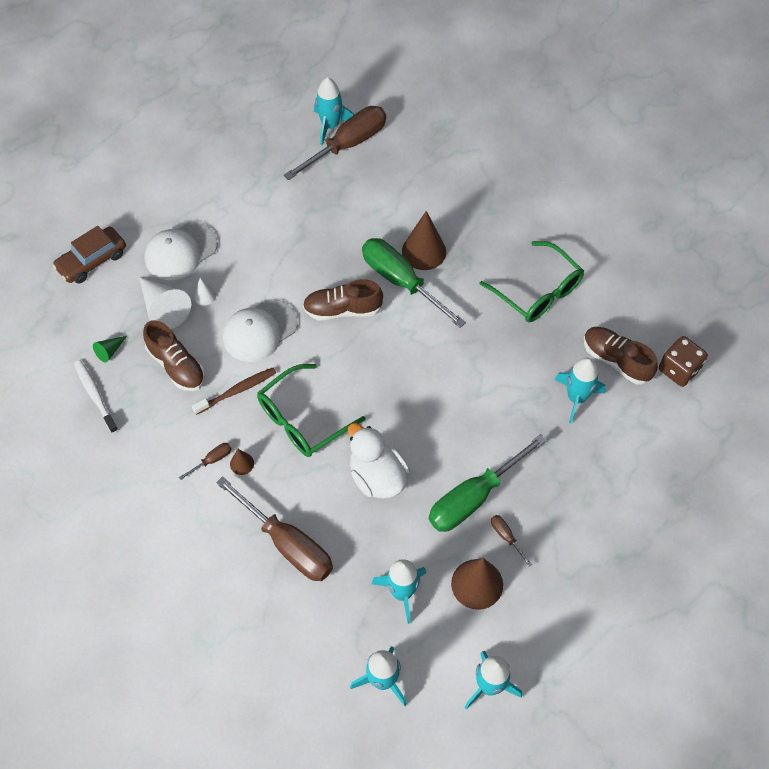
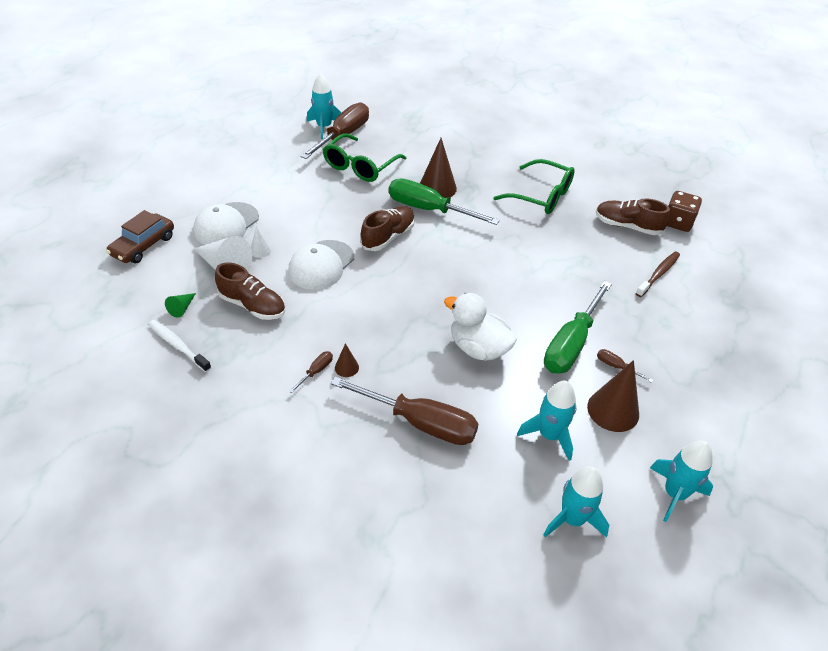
camera: 20 degrees left, 15 degrees down
(237, 391) = (318, 312): brown toothbrush -> brown toothbrush (658, 274)
(302, 420) = (389, 321): green glasses -> green glasses (360, 166)
(342, 309) = (388, 236): brown shoe -> brown shoe turned 150 degrees clockwise
(576, 398) = (612, 256): turquoise rocket -> none

